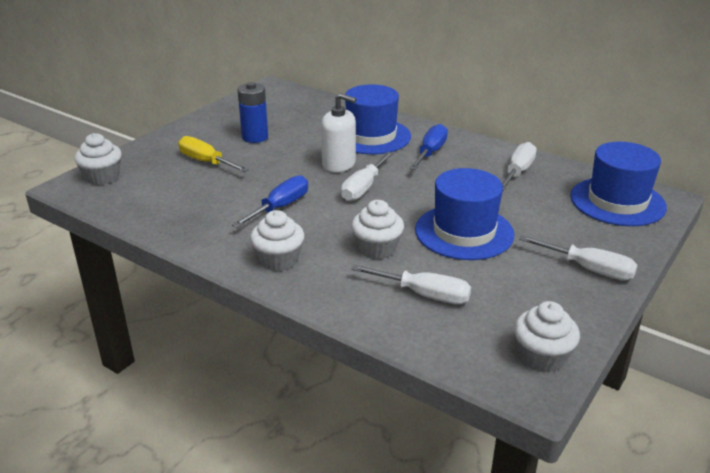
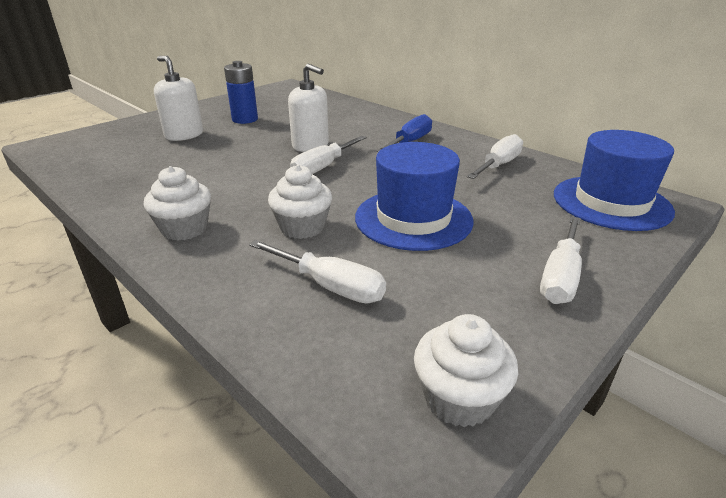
camera: 10 degrees right, 0 degrees up
(102, 177) = (79, 140): white cupcake -> none
(206, 162) = (184, 135): yellow screwdriver -> white soap dispenser
(280, 207) = (225, 178): blue screwdriver -> none
(371, 136) = (356, 125): blue hat -> none
(589, 269) = (560, 277): white screwdriver -> white screwdriver turned 75 degrees clockwise

